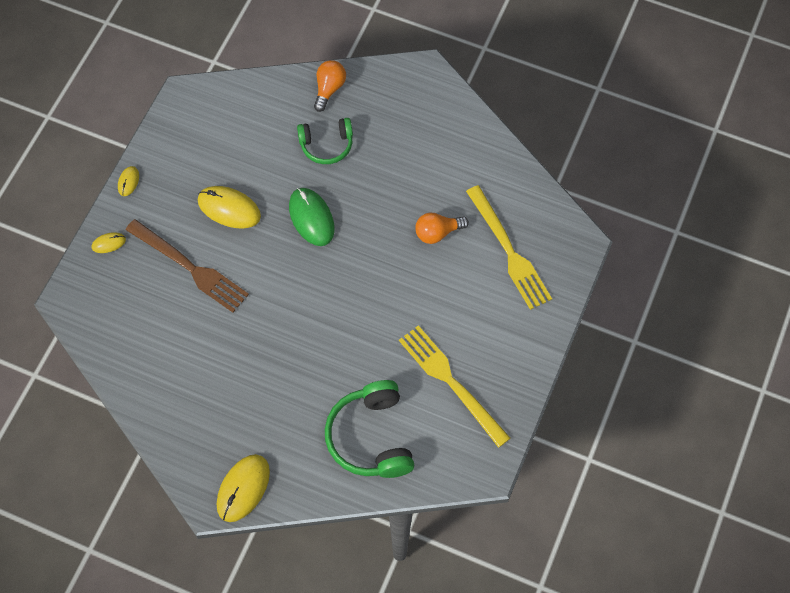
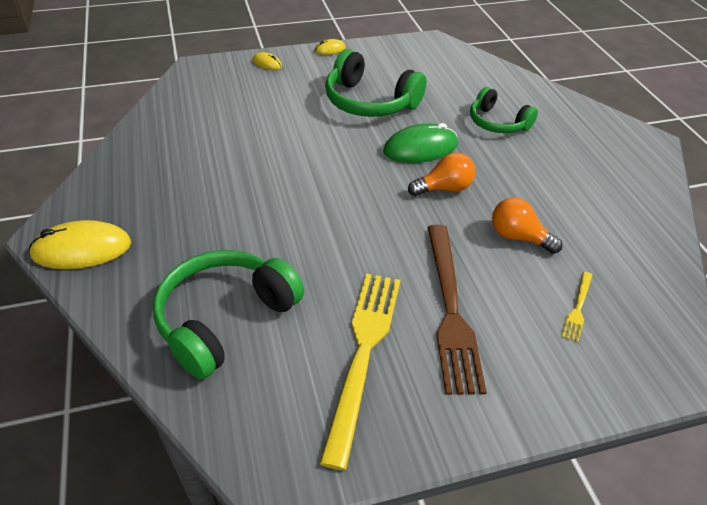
camera: 50 degrees right, 20 degrees down
(190, 267) = (291, 108): brown fork -> brown fork (450, 310)
(229, 208) = (369, 102): yellow mouse -> green headphones
(311, 218) = (420, 148): green mouse -> green mouse turned 45 degrees clockwise
(329, 89) = (546, 100): orange light bulb -> orange light bulb (444, 188)
(509, 251) = (577, 308): yellow fork -> yellow fork, size x0.44

